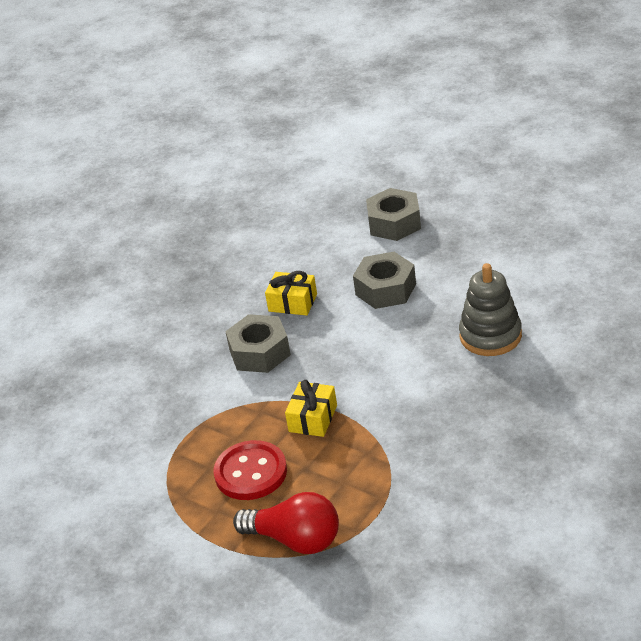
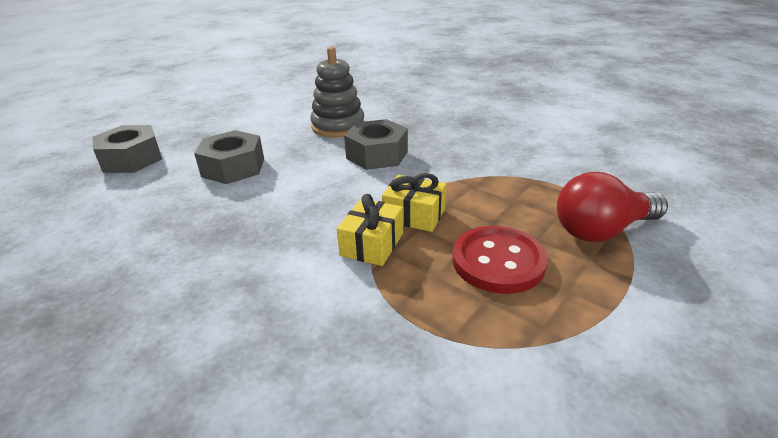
camera: 90 degrees left, 5 degrees down
(259, 352) = (278, 252): grey nut -> grey nut (377, 155)
(292, 303) = (201, 224): yellow gift -> yellow gift (372, 244)
(295, 539) = (602, 230): red light bulb -> red light bulb turned 135 degrees counterclockwise

